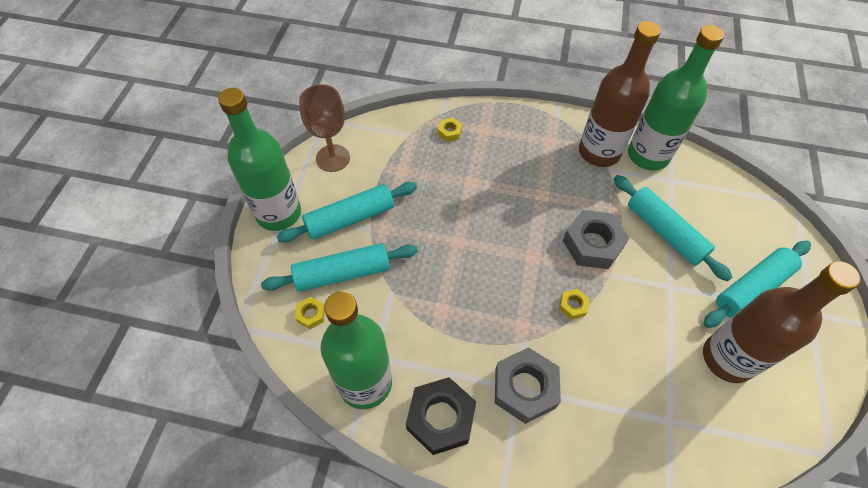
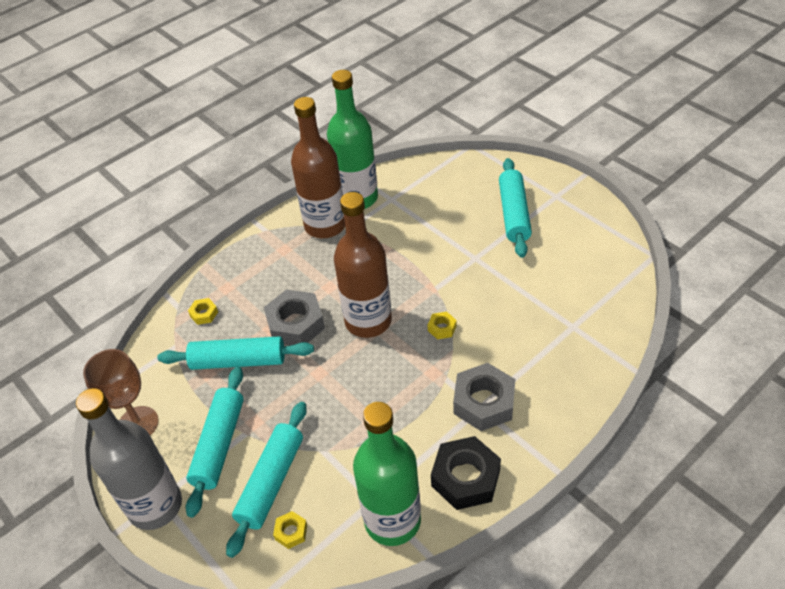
camera: 50 degrees left, 10 degrees down
(278, 213) = (155, 505): green bottle -> grey bottle
(592, 244) = (401, 282): grey nut -> grey nut (296, 324)
(664, 232) = (430, 232): turquoise rolling pin -> turquoise rolling pin (238, 361)
(727, 358) = (553, 263): brown bottle -> brown bottle (368, 321)

